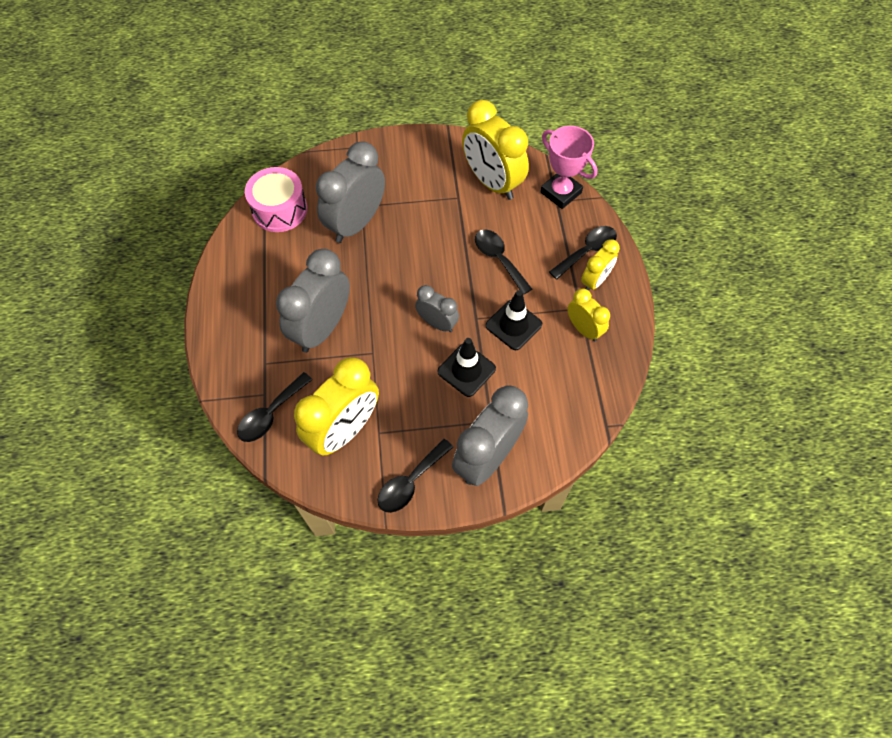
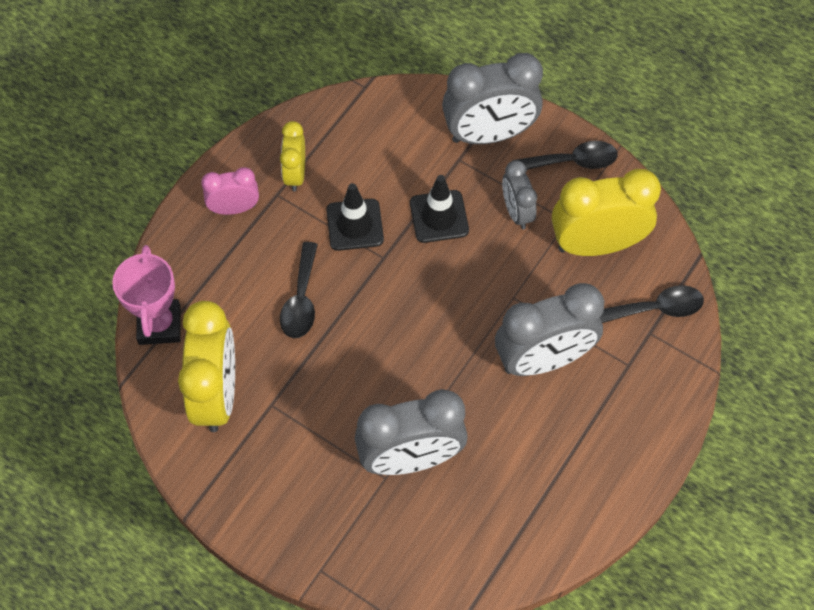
camera: 140 degrees left, 0 degrees up
(279, 209) = (482, 547): pink drum -> none
(437, 323) = (425, 280): grey clock -> grey clock (516, 212)
(587, 251) = (207, 242): black spoon -> none
(595, 281) = (234, 208): yellow clock -> pink clock

